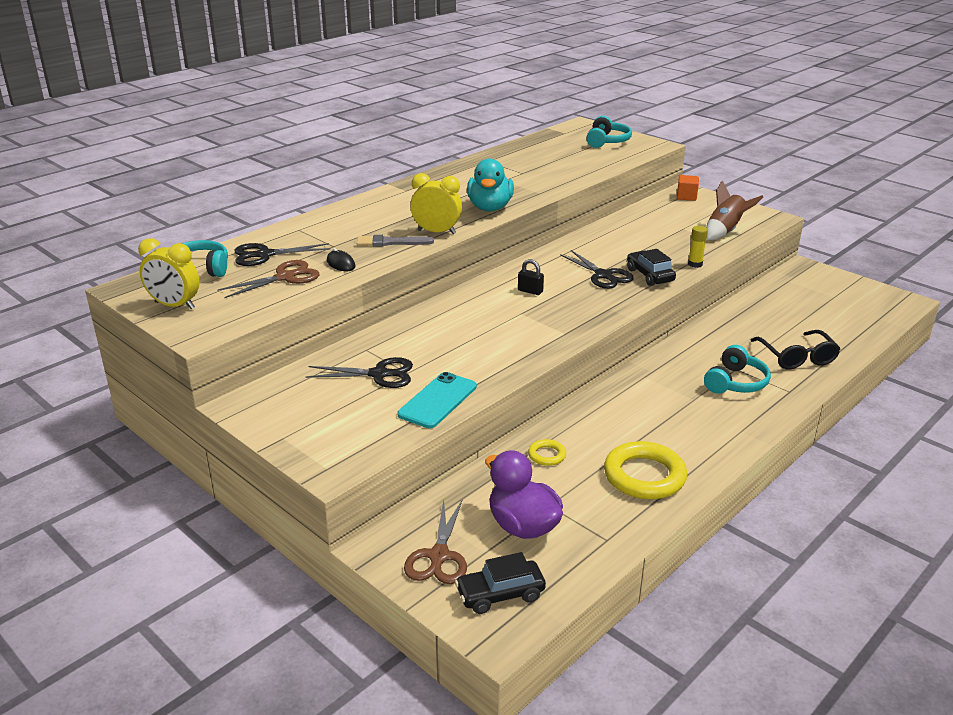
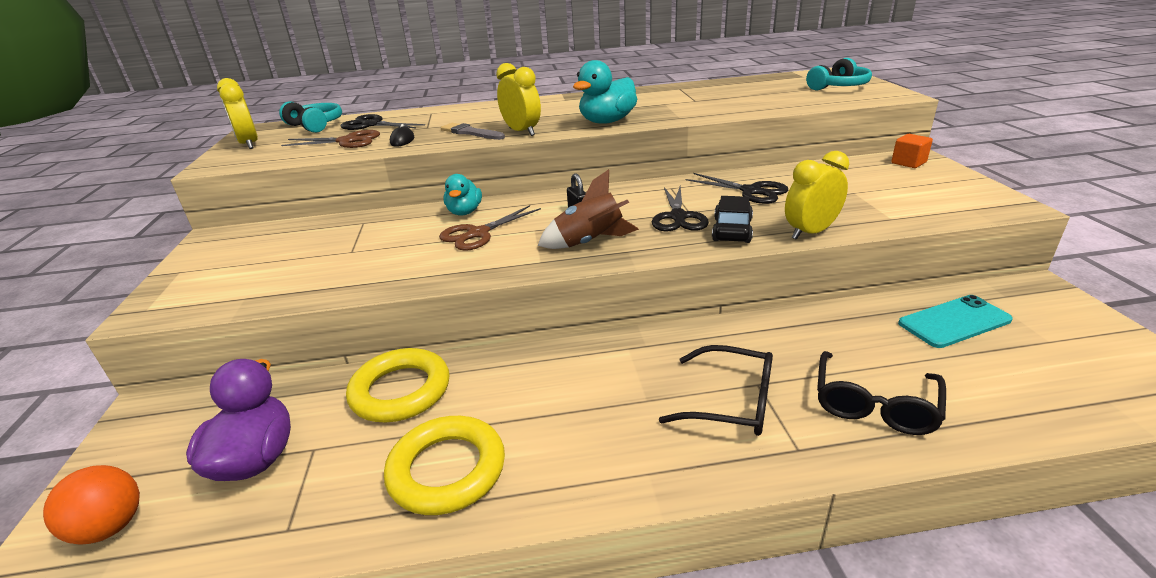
camera: 40 degrees right, 0 degrees up
(379, 374) = (331, 246): black scissors -> black scissors (751, 191)
(437, 400) = (322, 285): turquoise phone -> turquoise phone (954, 322)
(438, 556) = (154, 448): brown scissors -> brown scissors (477, 234)
(439, 315) = (464, 212): none -> turquoise duck
(500, 594) = (111, 527): black car -> orange ball
(547, 455) = (400, 391): yellow ring -> yellow ring, size x2.09
(695, 264) = (810, 232): yellow glue stick -> yellow clock
(725, 231) = (910, 207): brown rocket -> brown rocket (590, 242)
(735, 382) = (732, 402): turquoise headphones -> black glasses

